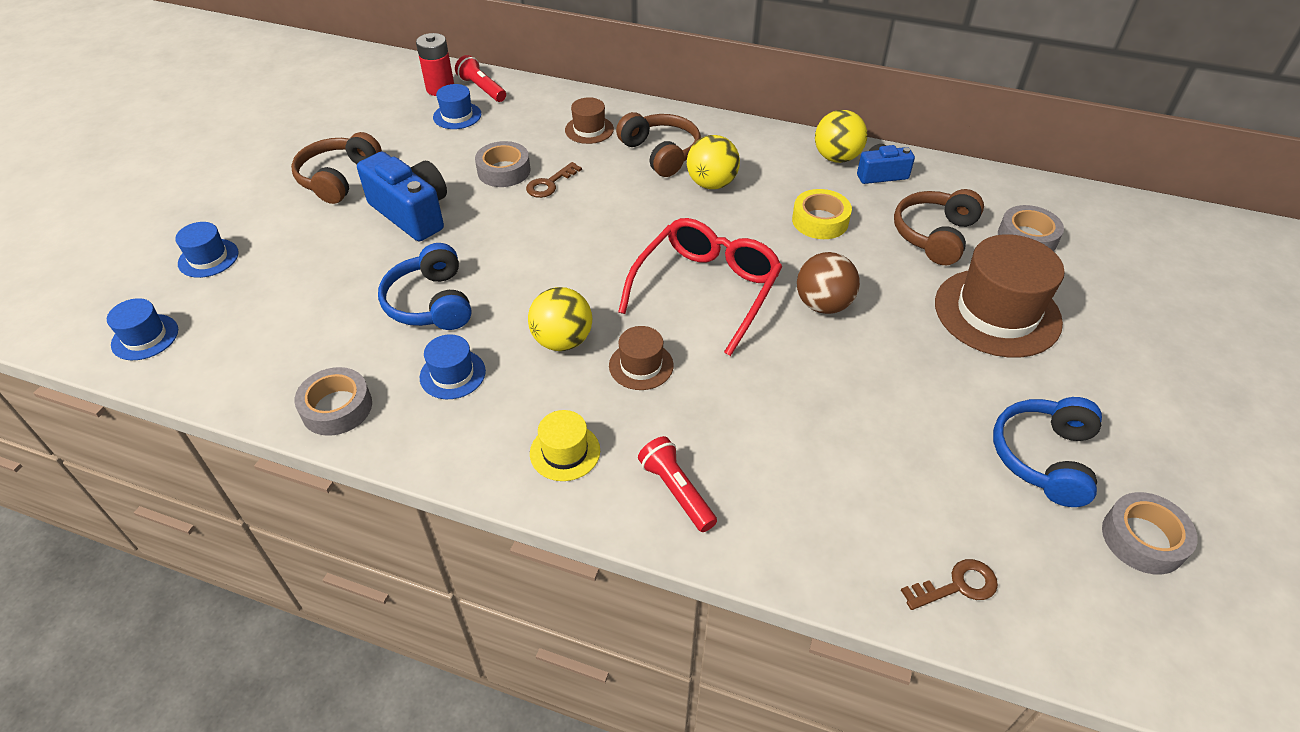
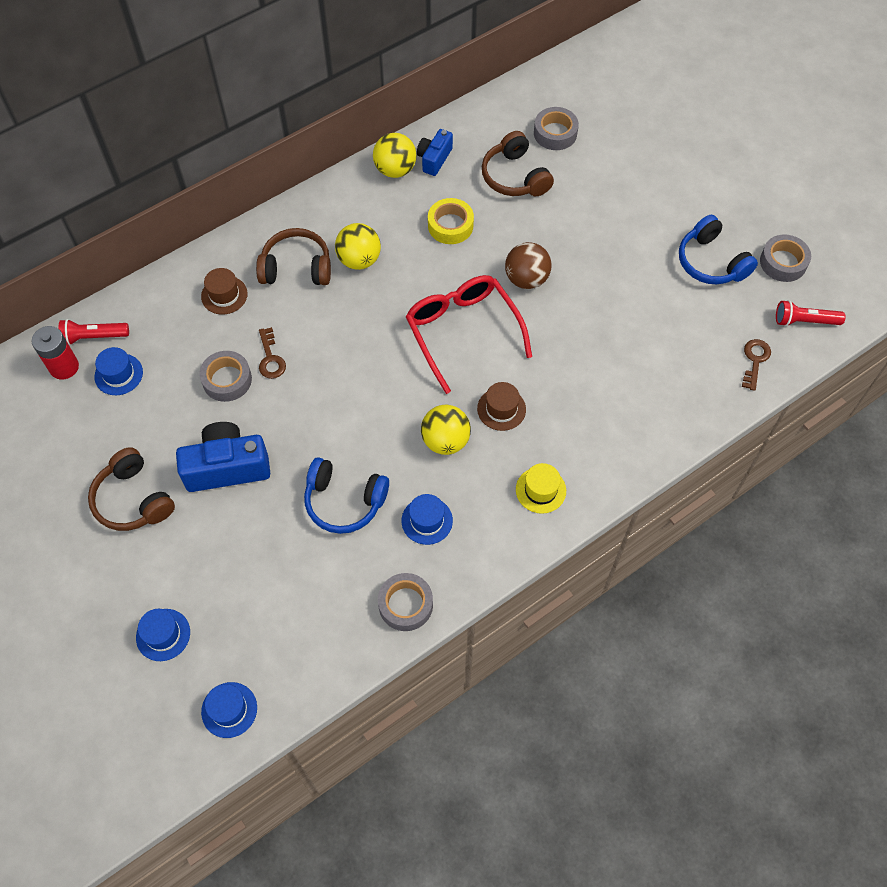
camera: 55 degrees left, 15 degrees up
(676, 491) = (610, 449): red flashlight -> red flashlight (804, 321)
(997, 312) = (601, 198): brown hat -> none

